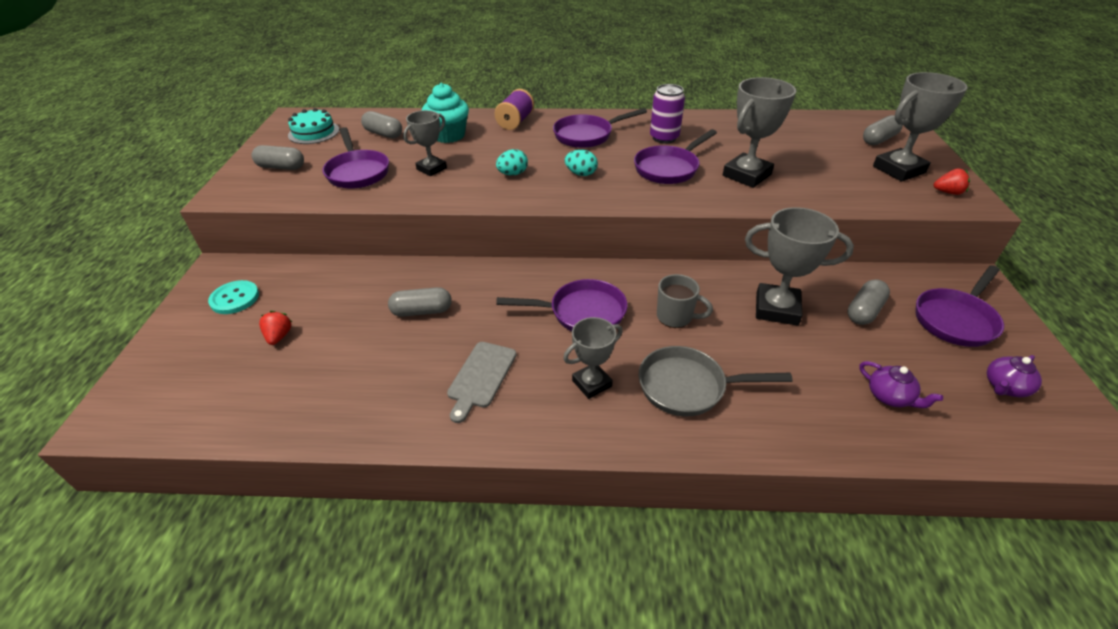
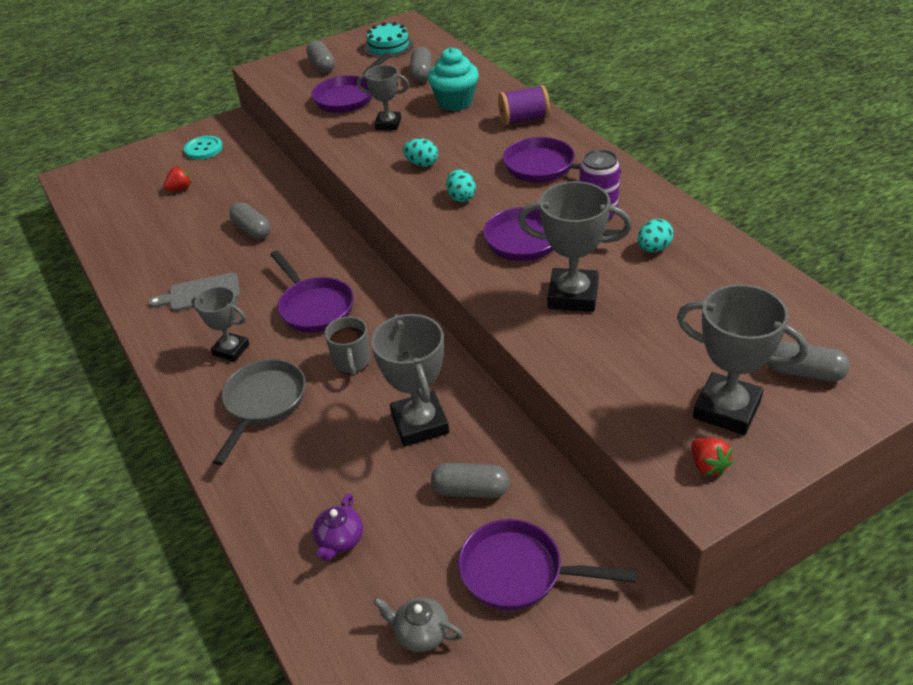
camera: 60 degrees right, 0 degrees up
(688, 387) = (263, 404): grey pan -> grey pan turned 45 degrees clockwise
(722, 135) = (653, 248): none -> turquoise egg
(1005, 387) = (421, 633): purple teapot -> grey teapot

